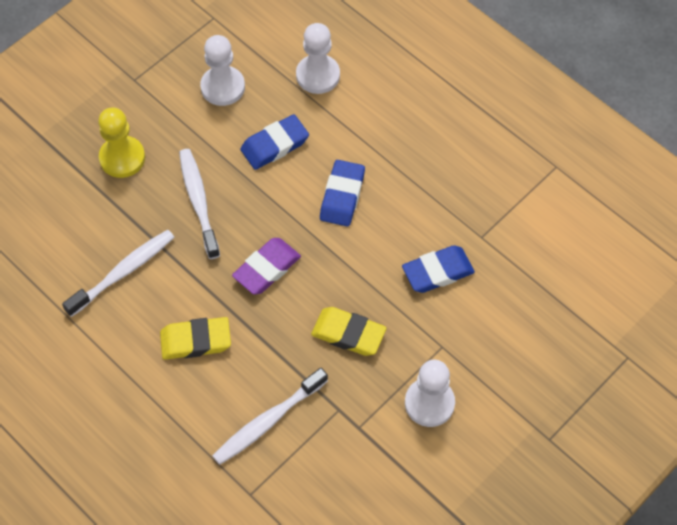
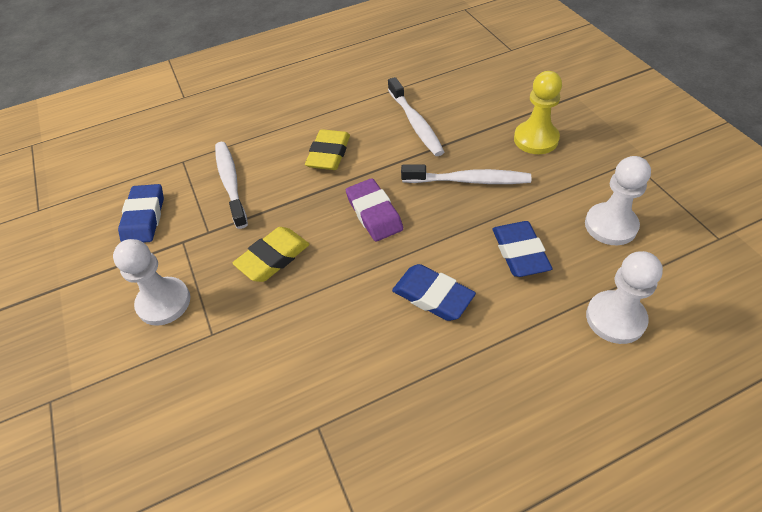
camera: 115 degrees right, 10 degrees down
(437, 272) = (296, 360): blue eraser -> blue eraser (144, 217)

